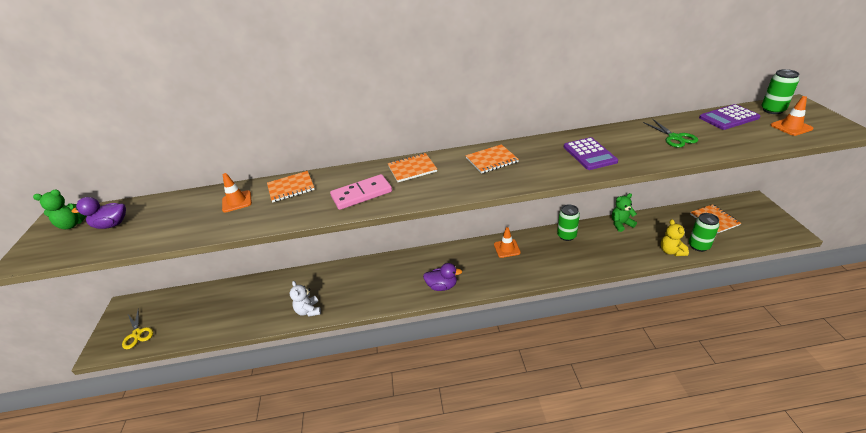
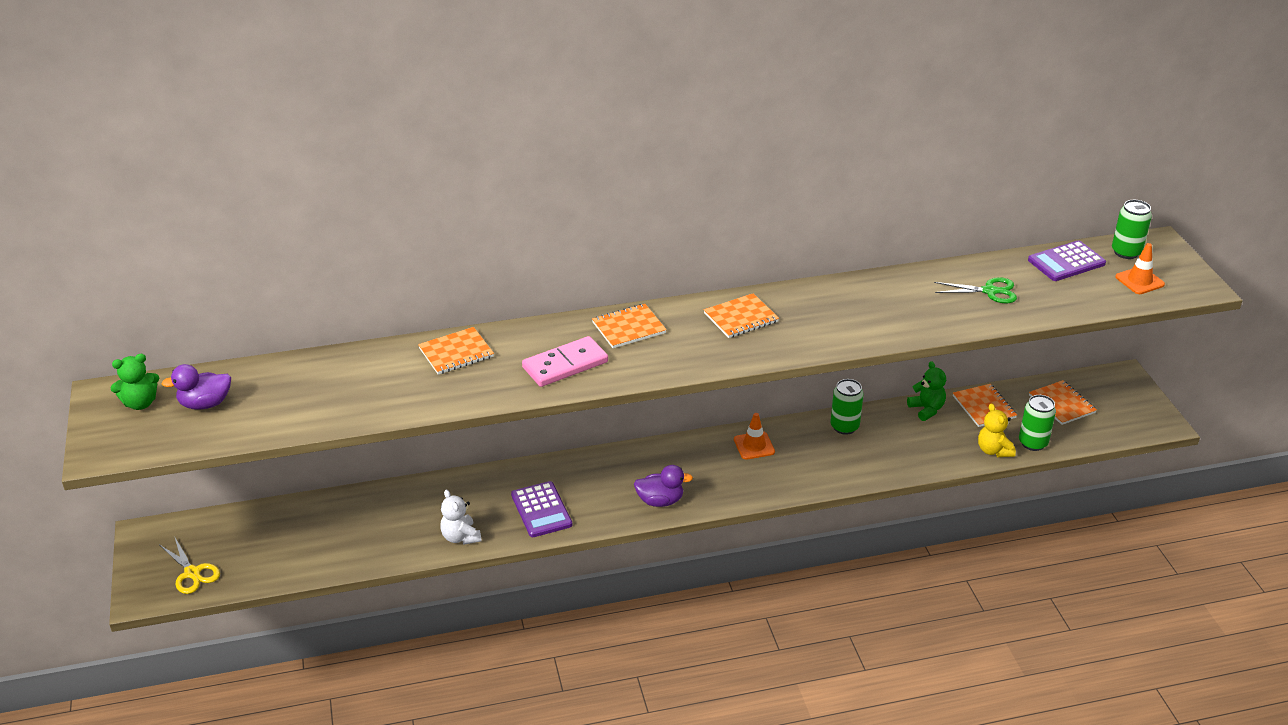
camera: 10 degrees left, 0 degrees up
(237, 201) = (382, 372): orange traffic cone -> none
(589, 154) = (874, 313): purple calculator -> purple calculator (541, 510)
(621, 224) = (926, 409): green teddy bear -> green teddy bear turned 90 degrees clockwise
(660, 222) = (984, 407): none -> orange notebook
(675, 137) = (990, 291): green scissors -> green scissors turned 60 degrees counterclockwise

